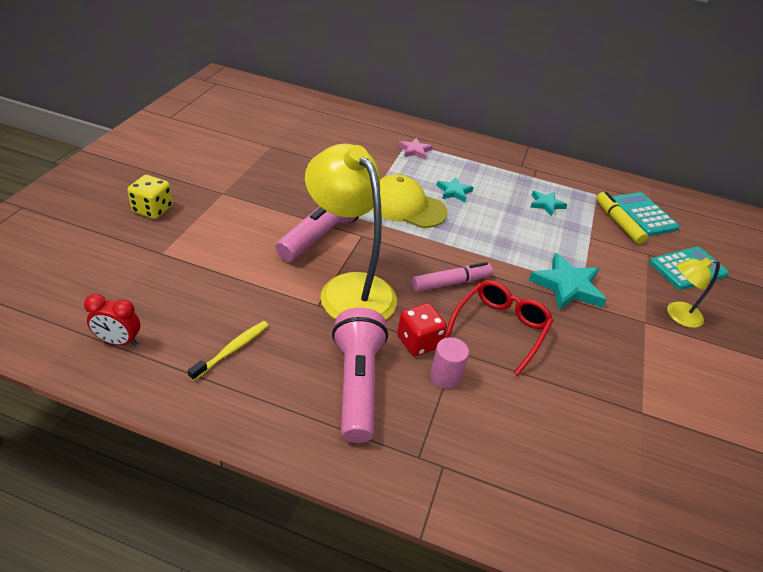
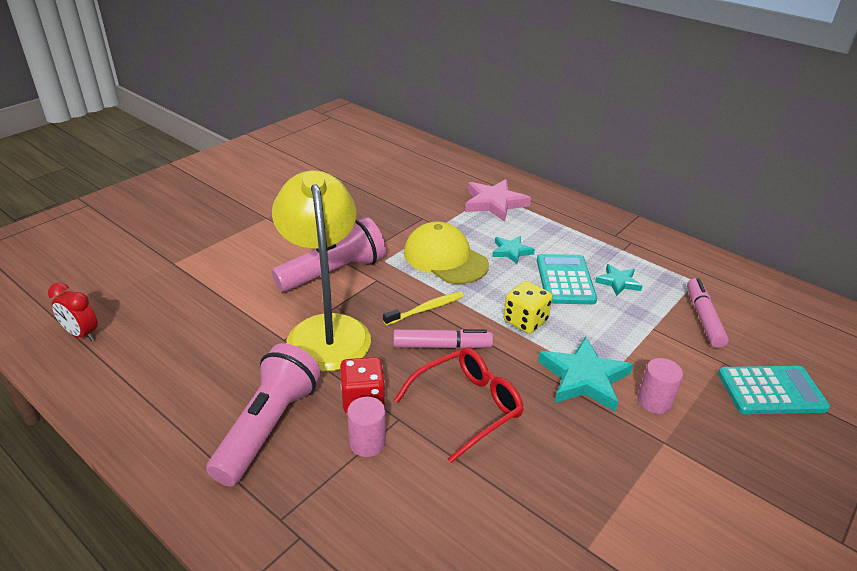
camera: 25 degrees right, 5 degrees down
(152, 209) = (192, 223): yellow dice -> yellow dice (525, 321)
(232, 350) = (172, 364): yellow toothbrush -> yellow toothbrush (426, 309)
(415, 150) = (494, 203): pink star -> pink star, size x1.74
(618, 222) = (703, 318): yellow marker -> pink marker
(622, 293) = (654, 401): none -> pink cylinder
(643, 215) = (747, 315): turquoise calculator -> turquoise calculator (565, 280)
(677, 315) = (717, 444): yellow lamp -> none

